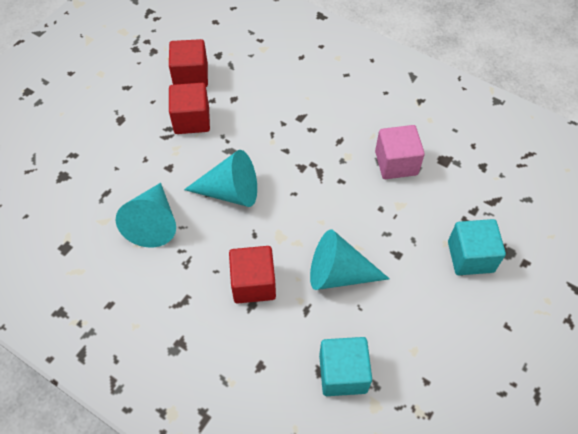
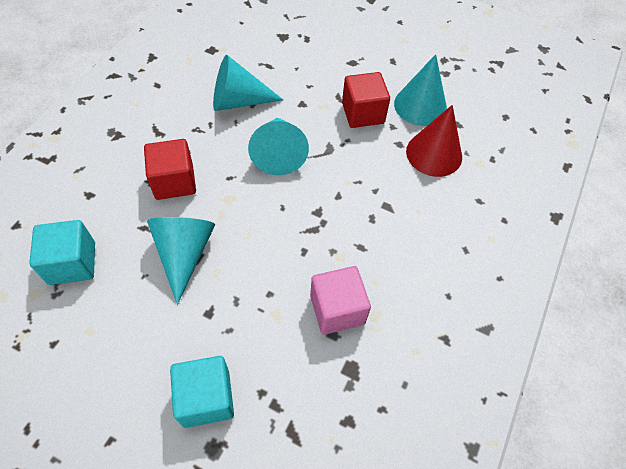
camera: 80 degrees right, 0 degrees up
(191, 76) = (420, 106): red cube -> turquoise cone
(249, 76) = (434, 154): none -> red cone

